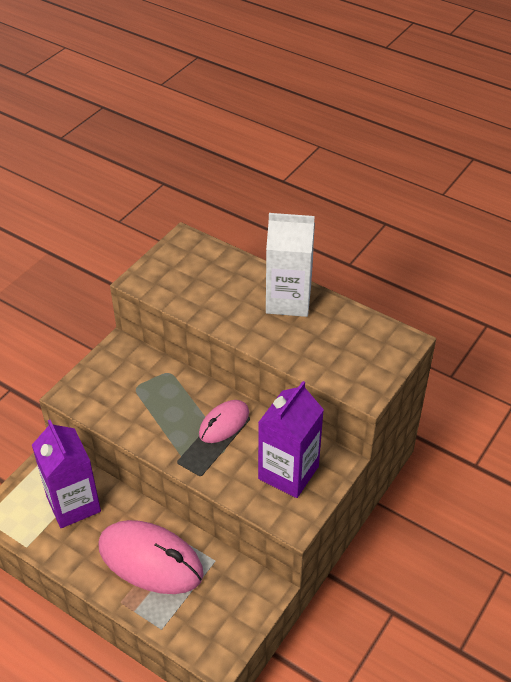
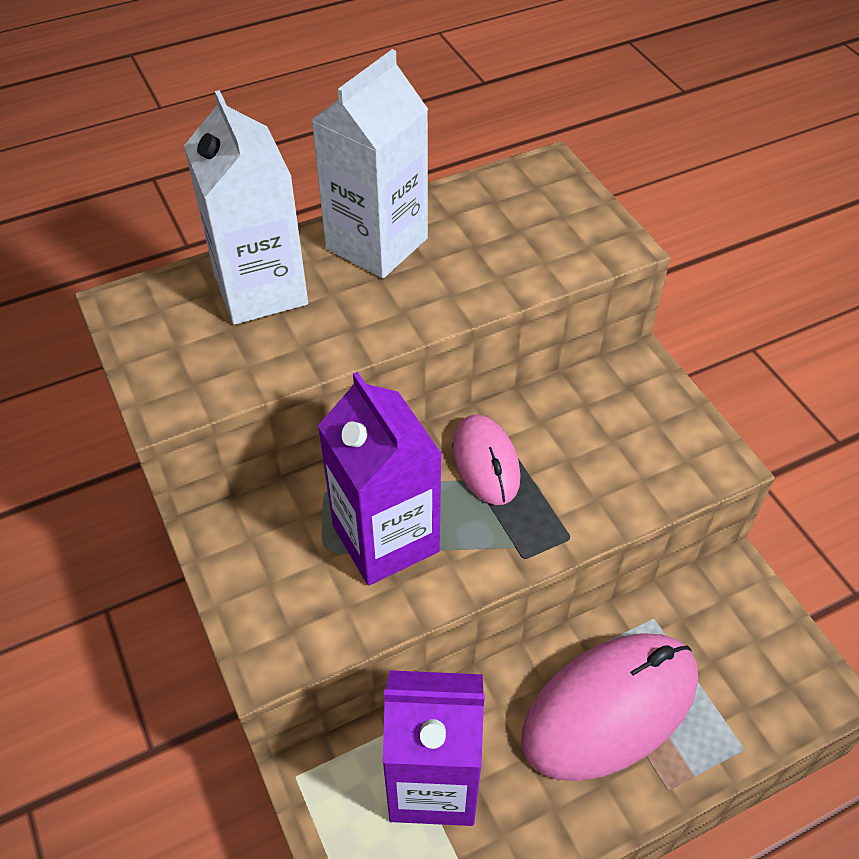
camera: 60 degrees left, 5 degrees up
(226, 276) = (260, 289): none -> white carton
(288, 472) = (627, 427): purple carton -> purple carton (385, 538)

